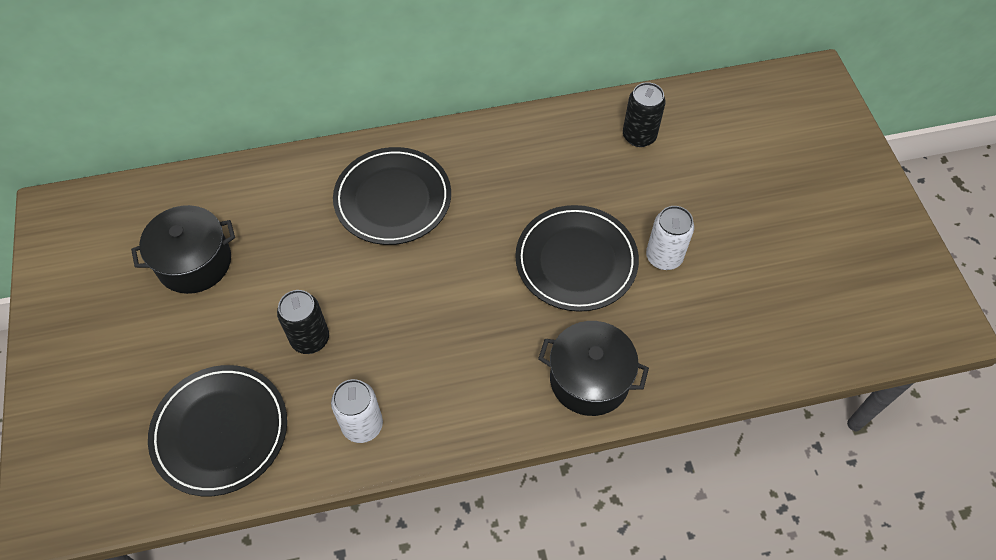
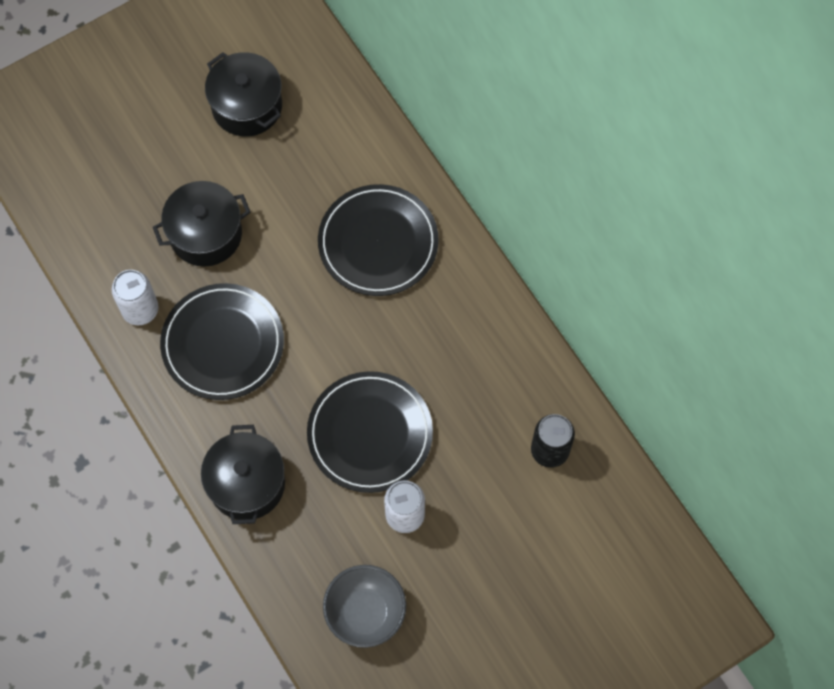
camera: 70 degrees right, 10 degrees up
(220, 431) = (99, 203): black plate -> black plate (223, 344)
(310, 339) = (206, 234): black can -> black pot
(749, 316) = (365, 613): none -> grey bowl

